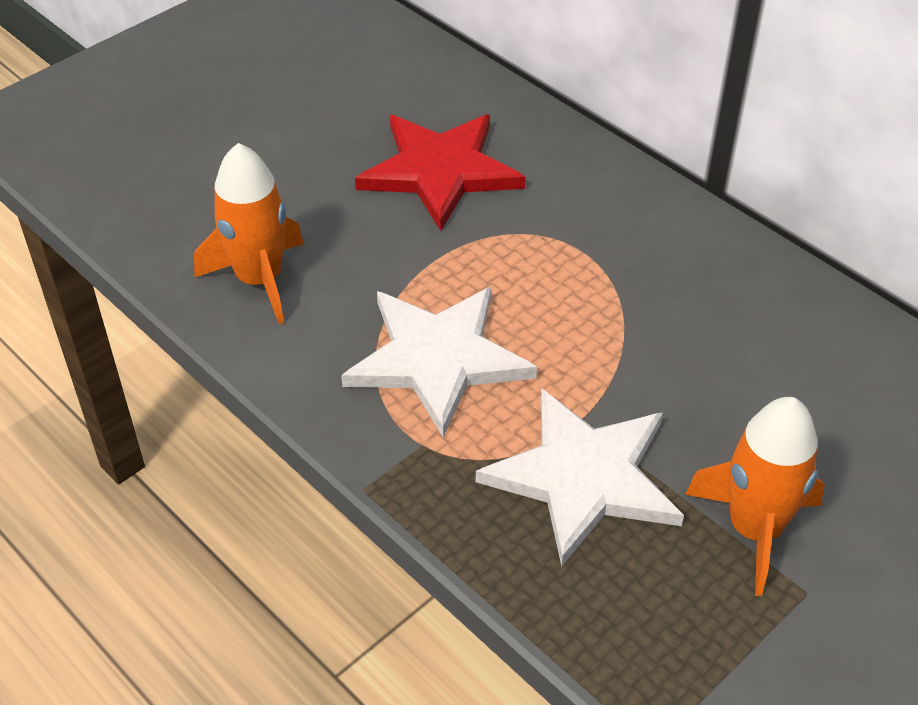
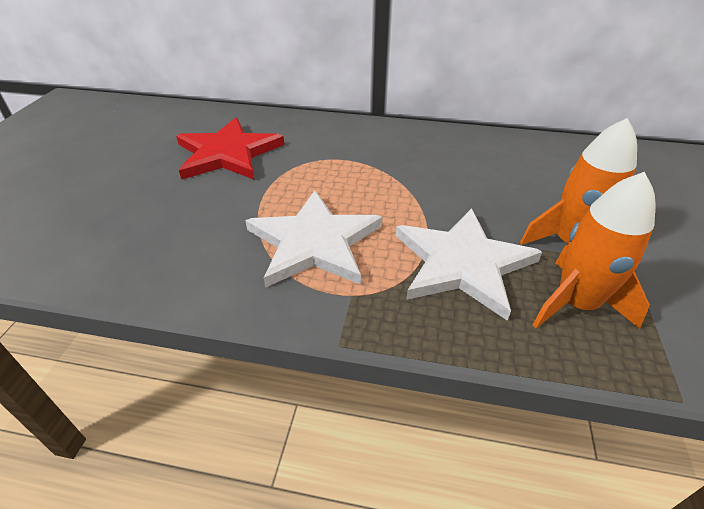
camera: 35 degrees left, 5 degrees down
(259, 280) = (150, 251): orange rocket -> orange rocket (576, 304)

